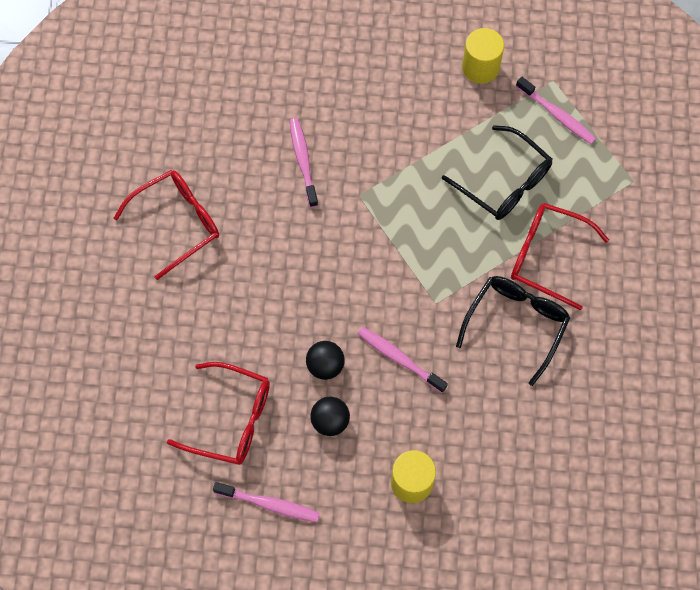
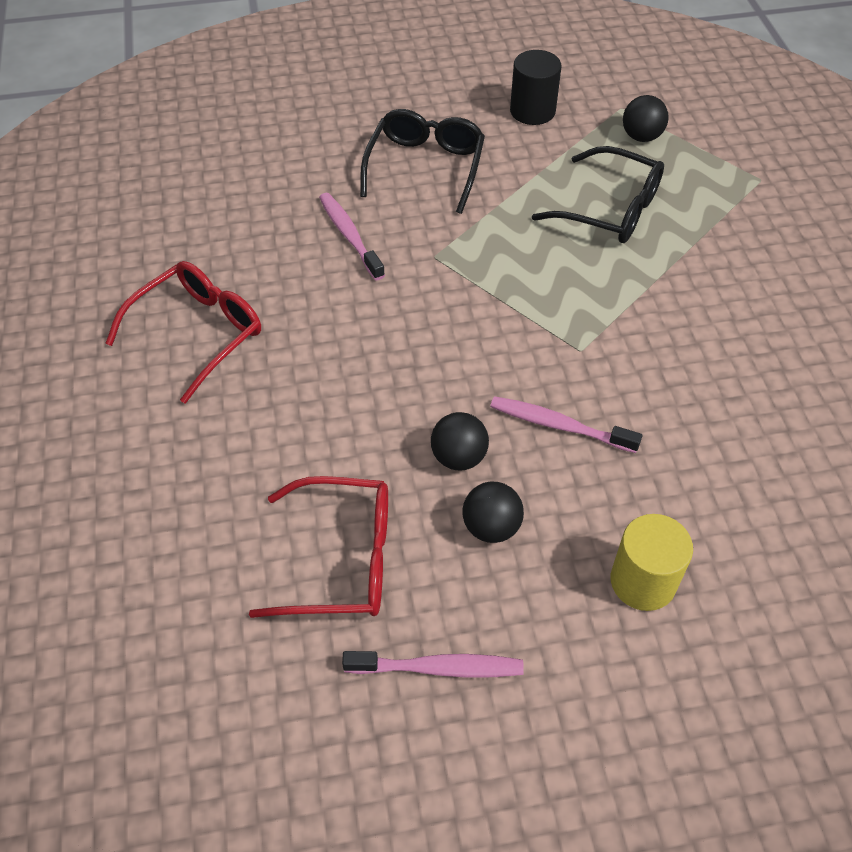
camera: 15 degrees left, 15 degrees down
(480, 67) = (532, 111): yellow cylinder -> black cylinder
(516, 324) = (696, 352): black glasses -> black glasses (425, 167)
(547, 256) = (699, 272): red glasses -> none
(557, 115) = (641, 137): pink toothbrush -> black ball

